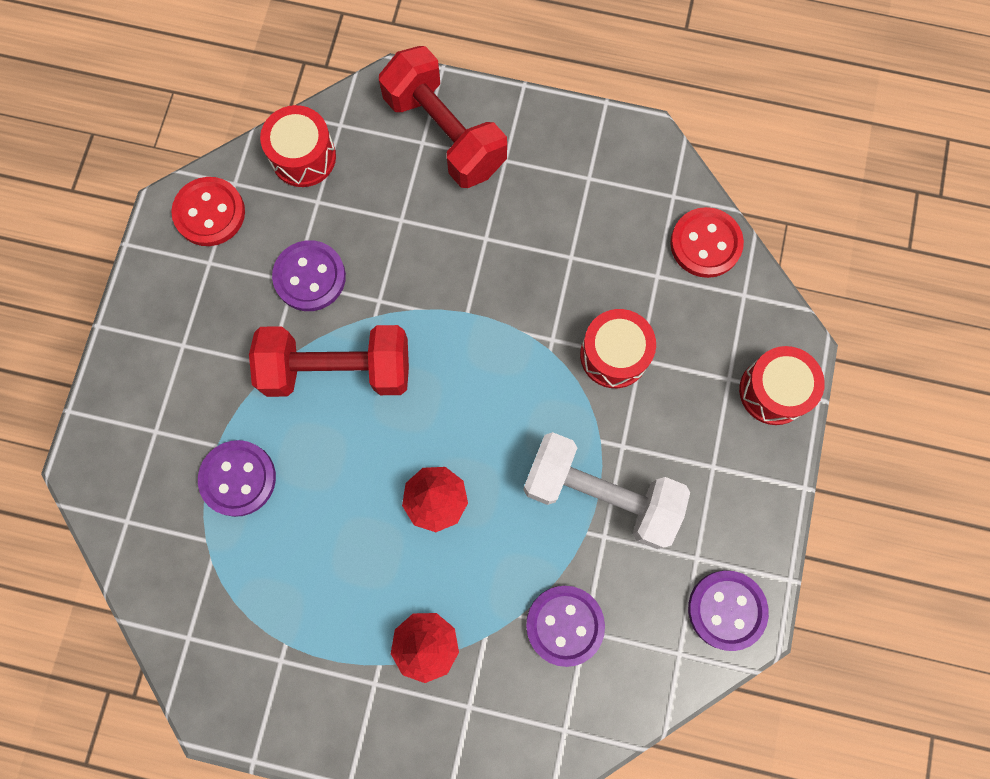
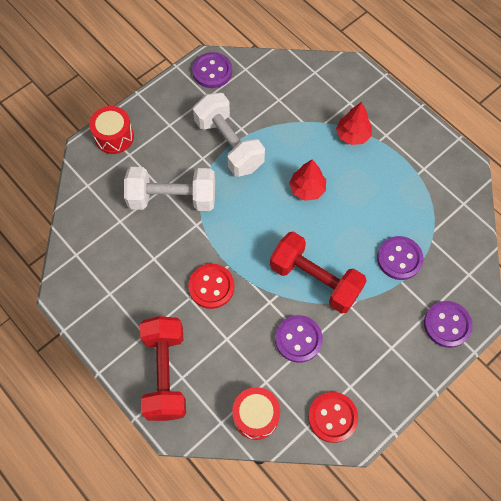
camera: 145 degrees left, 10 degrees down
(565, 625) = (285, 106): purple button -> purple button (447, 325)
(614, 355) = (172, 198): red drum -> white dumbbell
(705, 244) = (82, 220): red button -> red button (211, 287)

